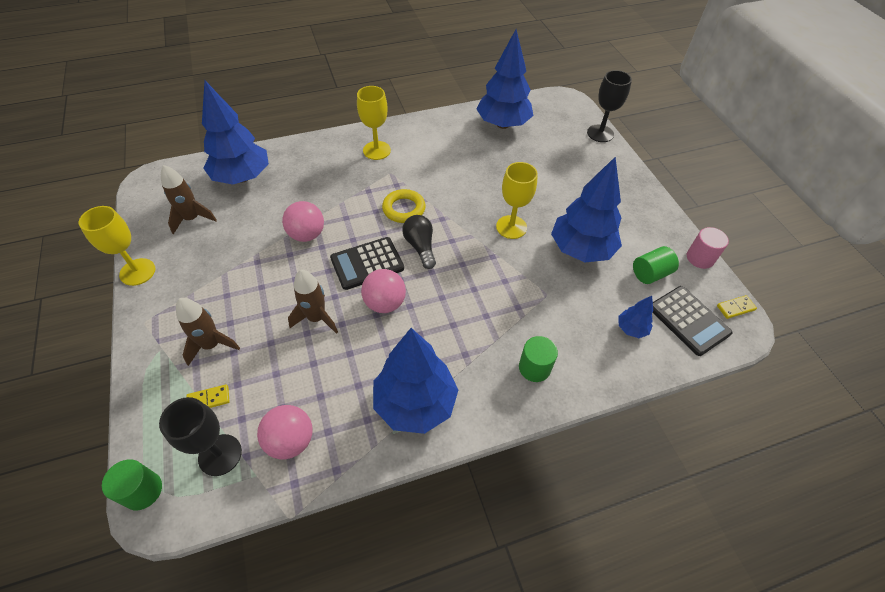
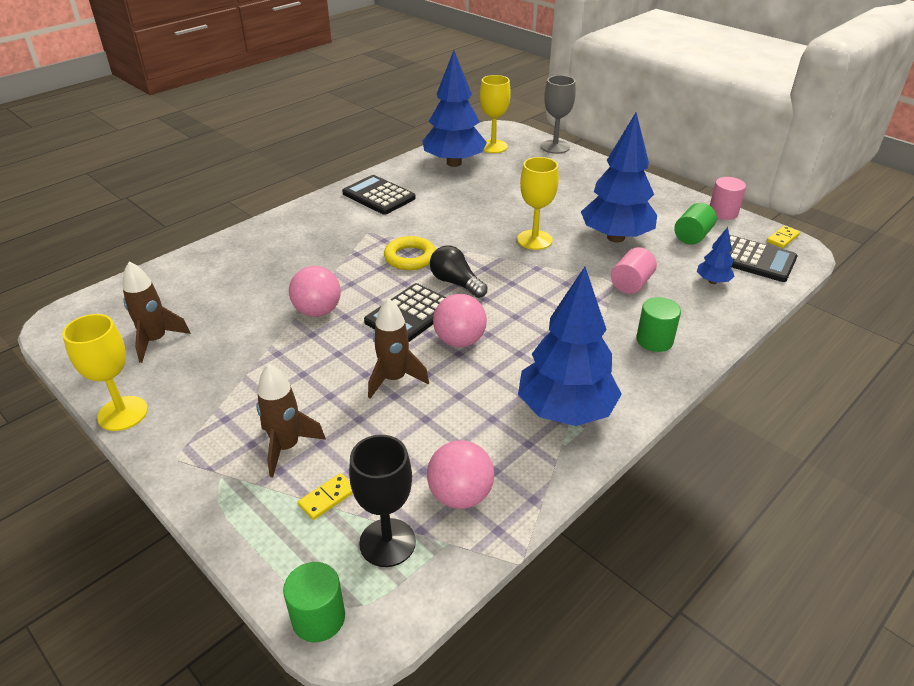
camera: 25 degrees left, 15 degrees down
(242, 177) = (190, 284): blue tree -> none
(376, 150) = (335, 218): yellow goblet -> yellow goblet (493, 146)
(422, 139) = (379, 196): none -> black calculator
(558, 303) = (631, 284): none -> pink cylinder
(600, 133) = (555, 147): black goblet -> grey goblet

